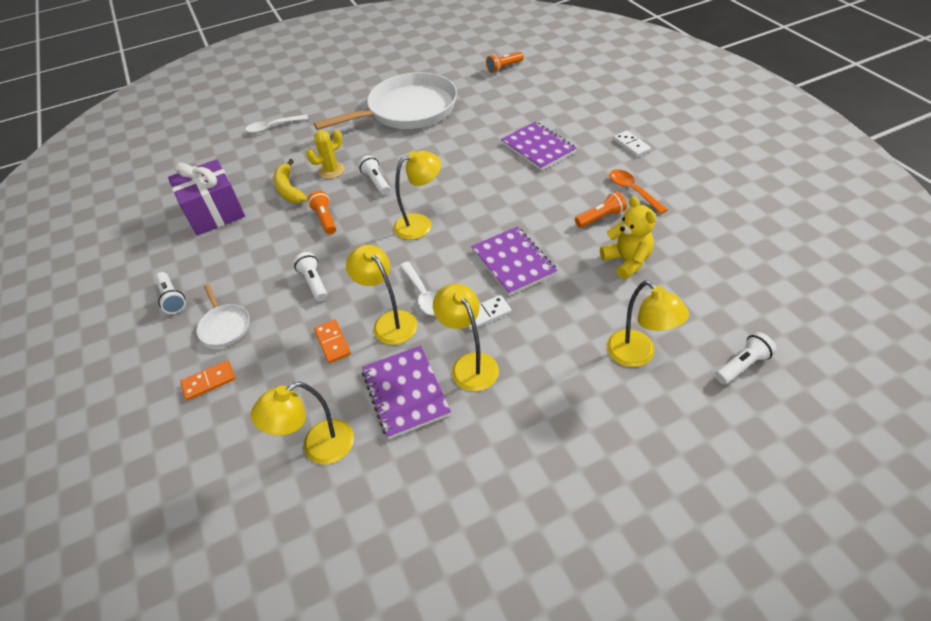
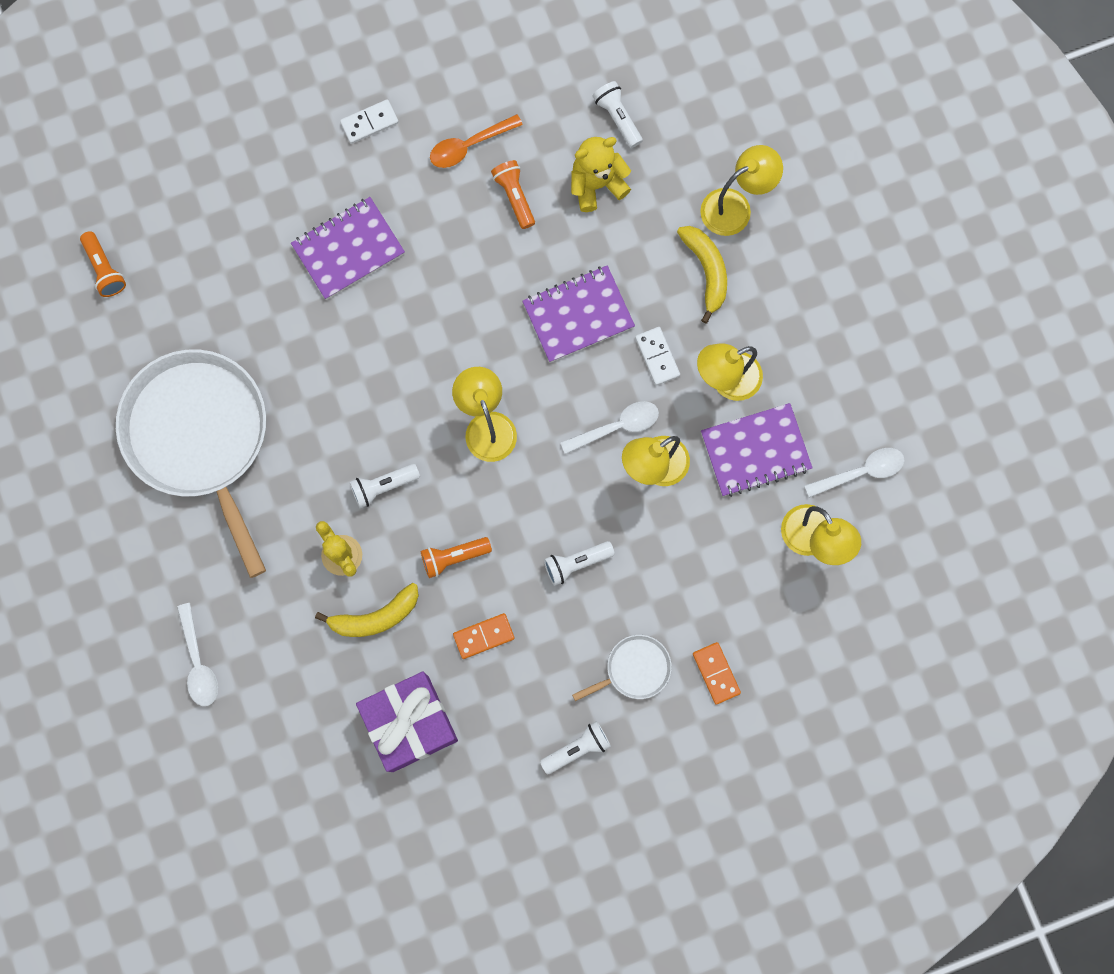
camera: 90 degrees left, 30 degrees up
(333, 342) = (677, 533): orange domino -> orange domino (483, 636)
(385, 486) = (860, 472): none -> white spoon
(569, 340) = (706, 271): none -> yellow banana
(742, 365) = (759, 111): white flashlight -> white flashlight (617, 117)

